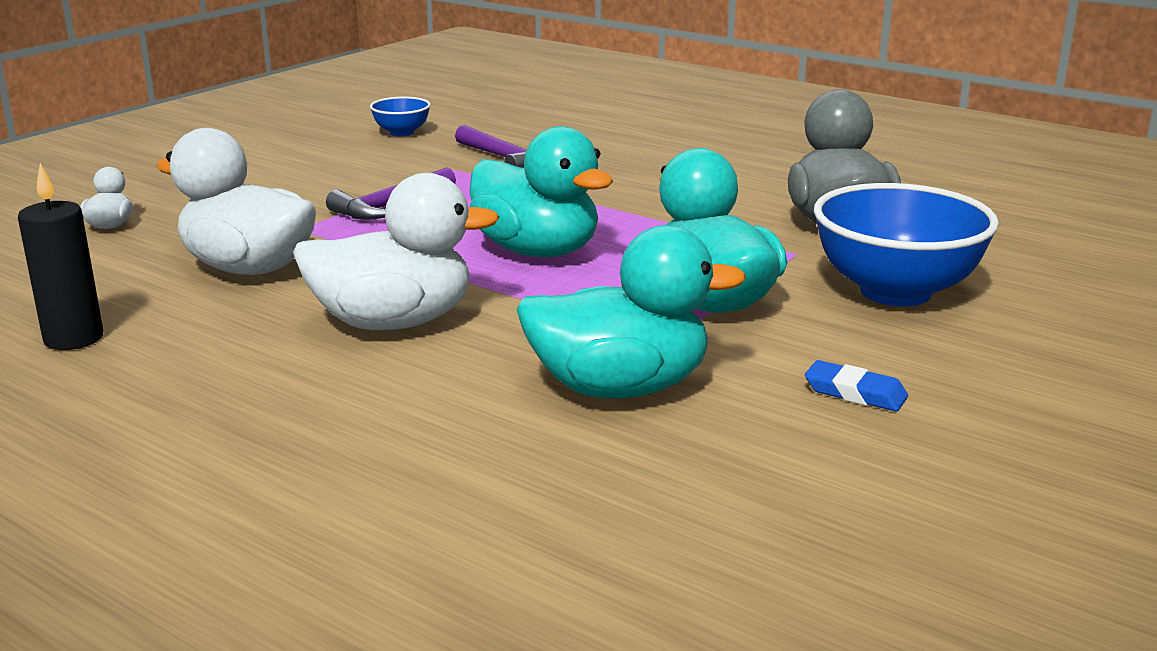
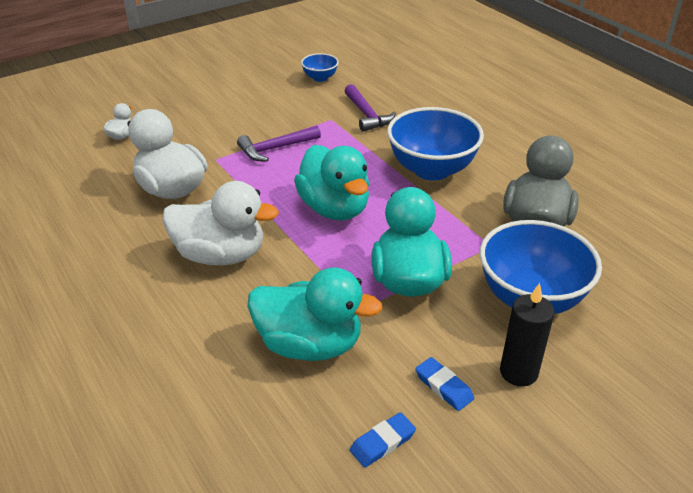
camera: 20 degrees right, 15 degrees up
(74, 338) = (58, 229): black candle -> black candle (518, 372)
(649, 197) = (431, 169): none -> blue bowl
(819, 463) = (382, 442): none -> blue eraser

